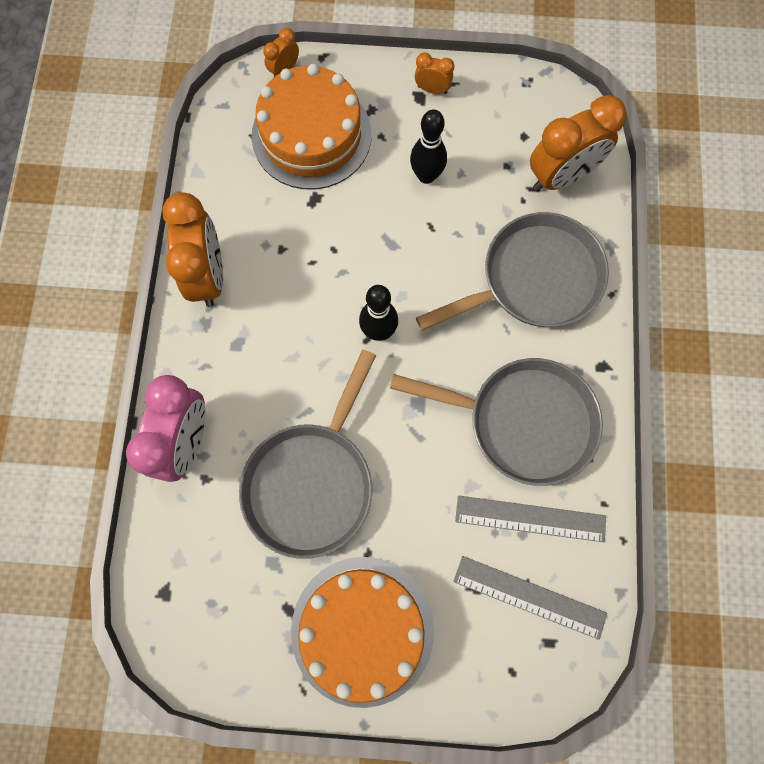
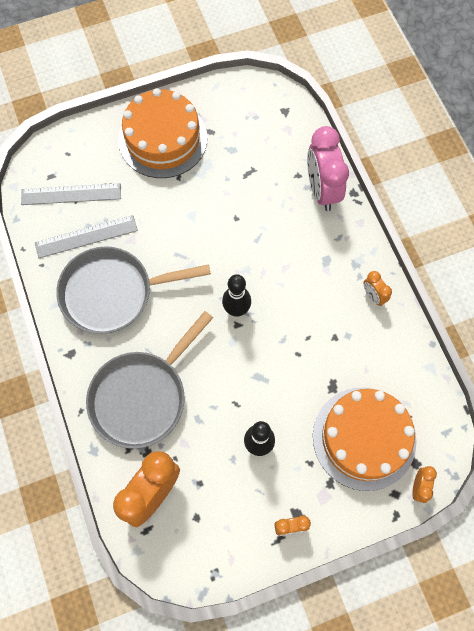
camera: 155 degrees right, 5 degrees down
(208, 275) = (373, 296): orange clock -> orange clock, size x0.47
(312, 482) = (232, 200): grey pan -> none

